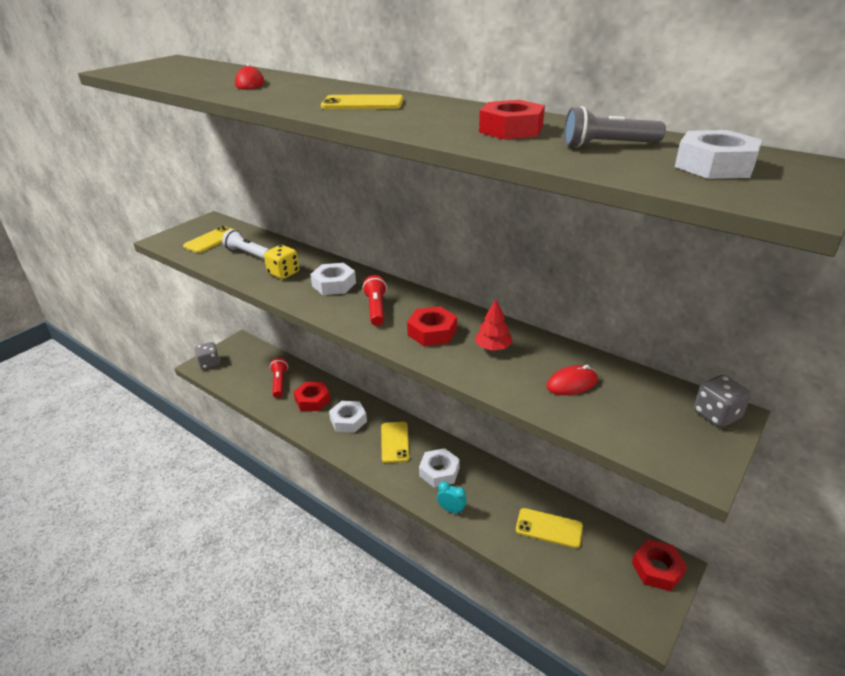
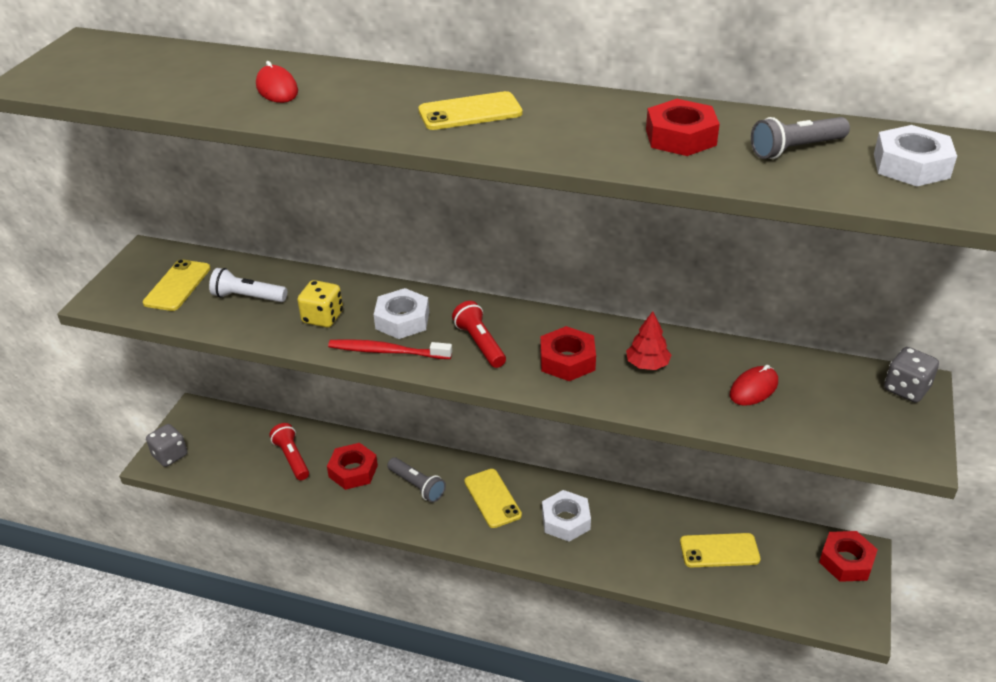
camera: 20 degrees left, 5 degrees up
(309, 301) = (387, 351): none -> red toothbrush
(348, 420) = (417, 486): white nut -> grey flashlight
(451, 509) = (602, 562): turquoise clock -> none

